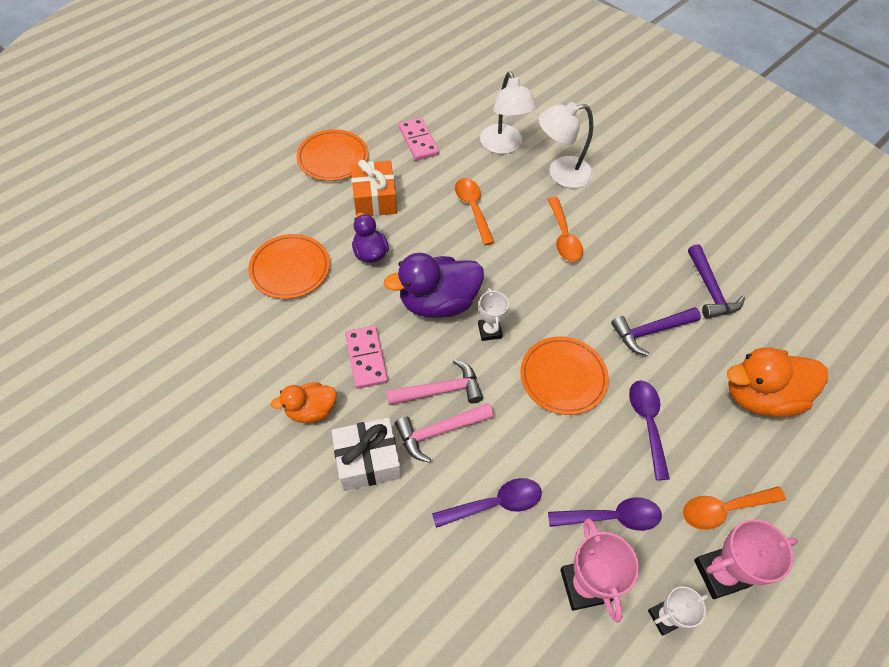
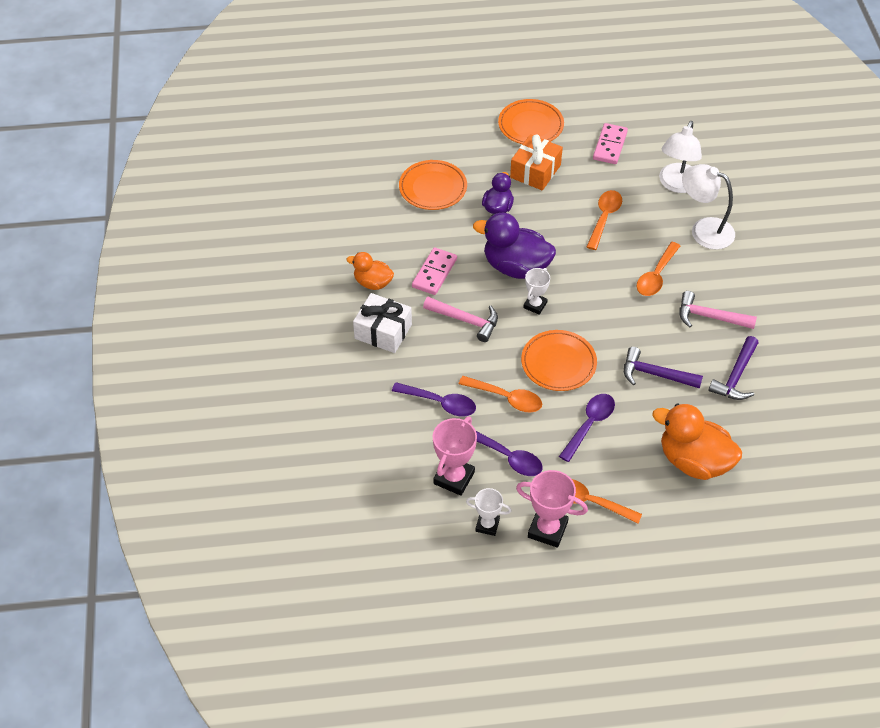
camera: 40 degrees right, 5 degrees down
(439, 431) = (442, 343): pink hammer -> pink hammer (709, 317)
(551, 450) = (506, 398): none -> orange spoon

